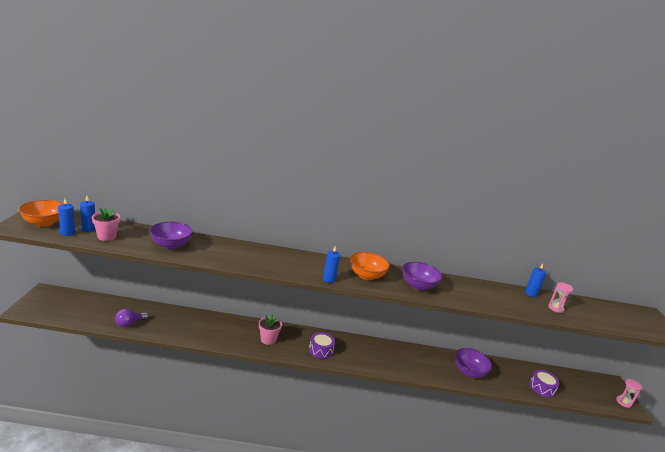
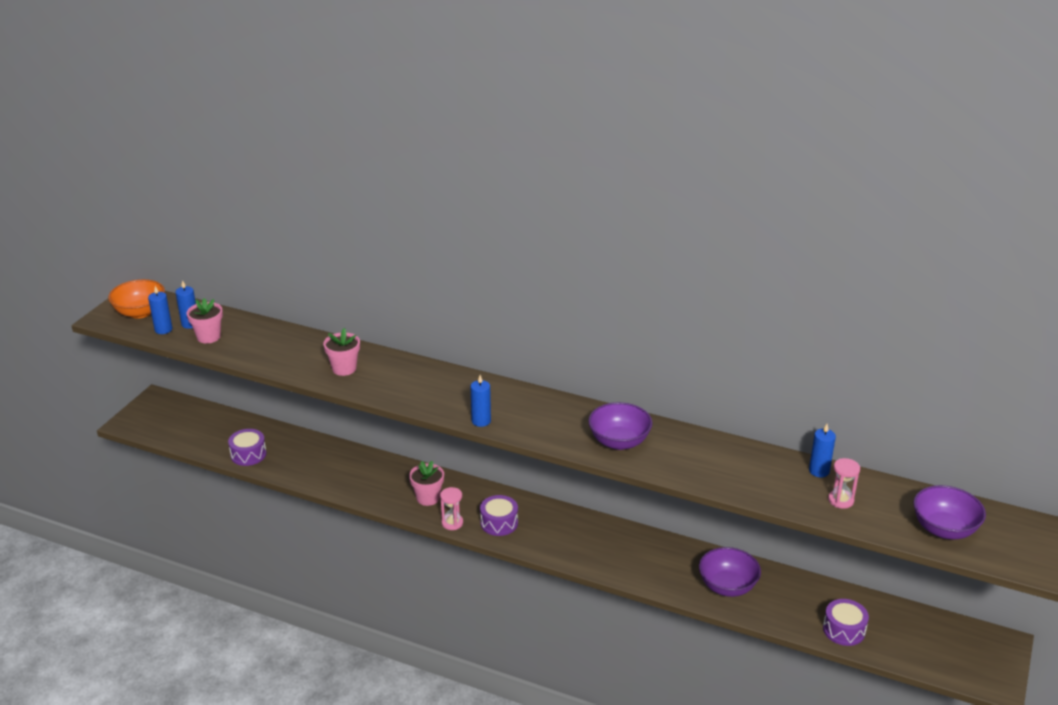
camera: 25 degrees right, 10 degrees up
(129, 323) = (248, 454): purple light bulb -> purple drum
(170, 245) = (285, 353): purple bowl -> purple bowl (944, 529)
(218, 253) = (344, 368): none -> pink flower pot
(366, 276) = (545, 419): orange bowl -> none
(623, 402) = (991, 676): pink hourglass -> pink hourglass (452, 523)

